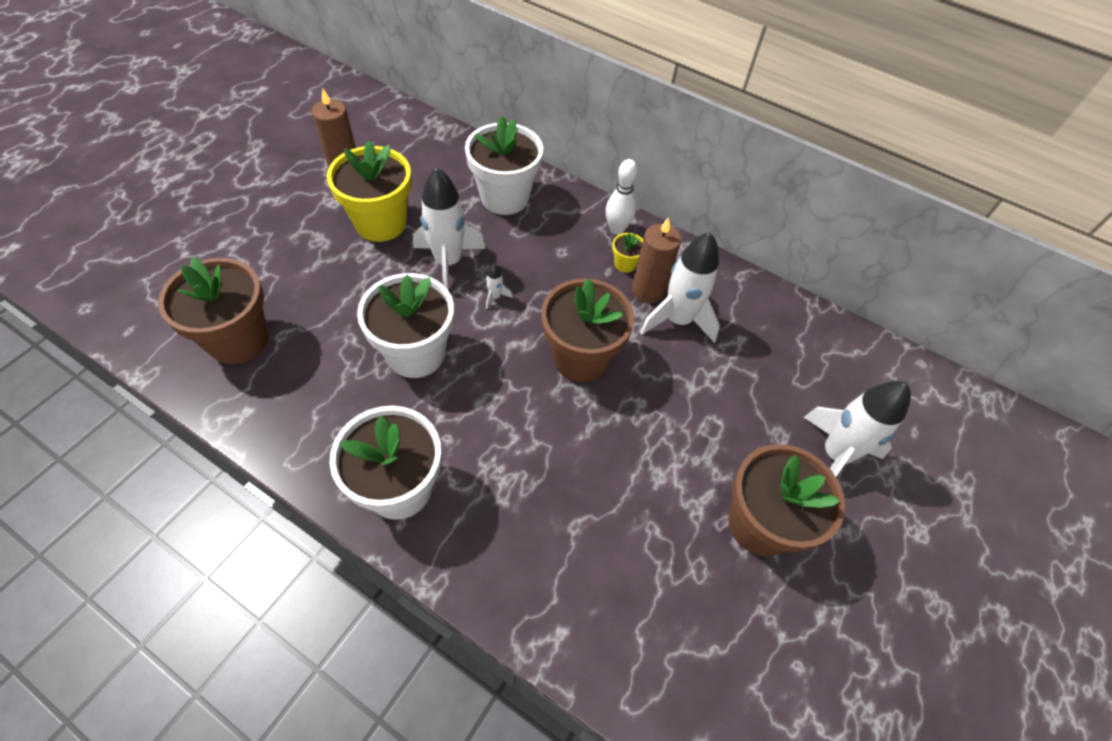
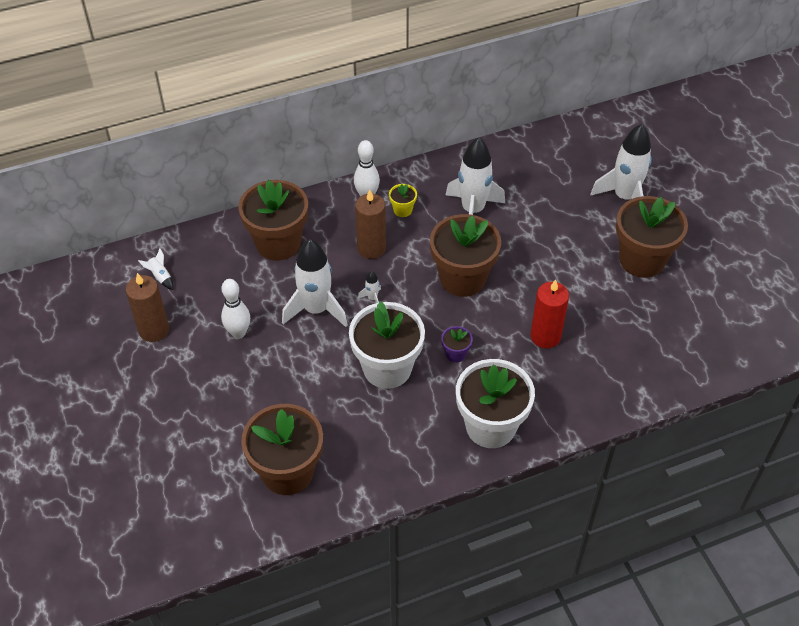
camera: 50 degrees left, 5 degrees down
(381, 223) = (238, 333): yellow flower pot -> white bowling pin
(406, 145) = (160, 276): none -> white rocket
(476, 403) = (455, 354): none -> purple flower pot
(504, 197) = (278, 243): white flower pot -> brown flower pot
(563, 478) = (545, 336): none -> red candle
(648, 290) = (435, 211): brown candle -> brown candle (371, 248)

